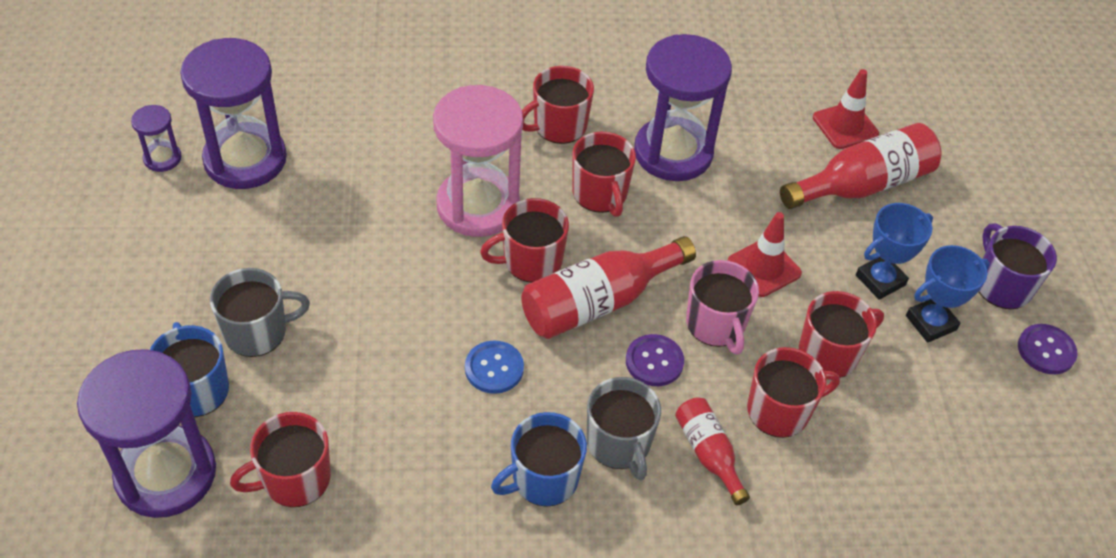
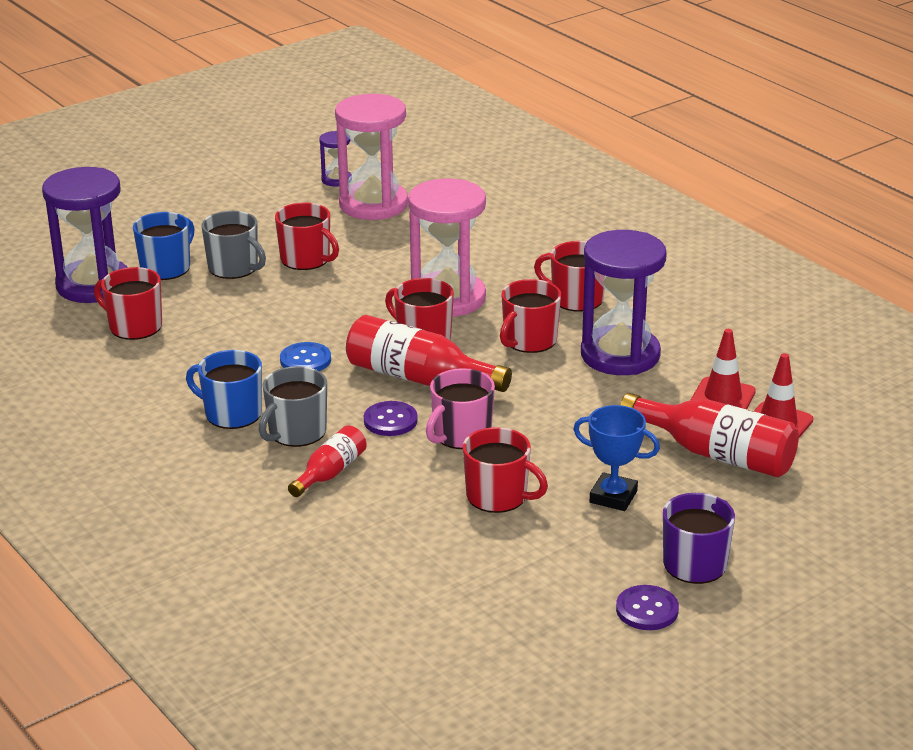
camera: 60 degrees right, 20 degrees down
(245, 159) = (373, 204): purple hourglass -> pink hourglass
(764, 268) = (550, 437): red traffic cone -> red traffic cone (722, 397)
(780, 410) = (409, 491): red mug -> red mug (306, 259)
(930, 323) = (598, 537): blue trophy -> none

